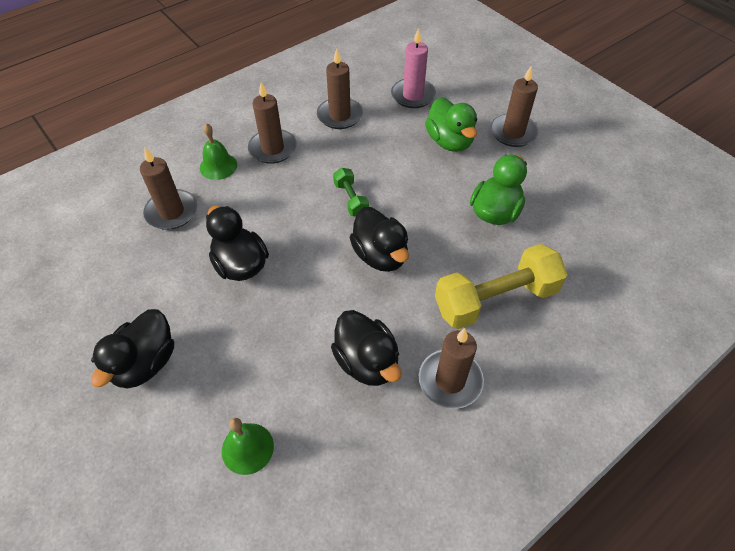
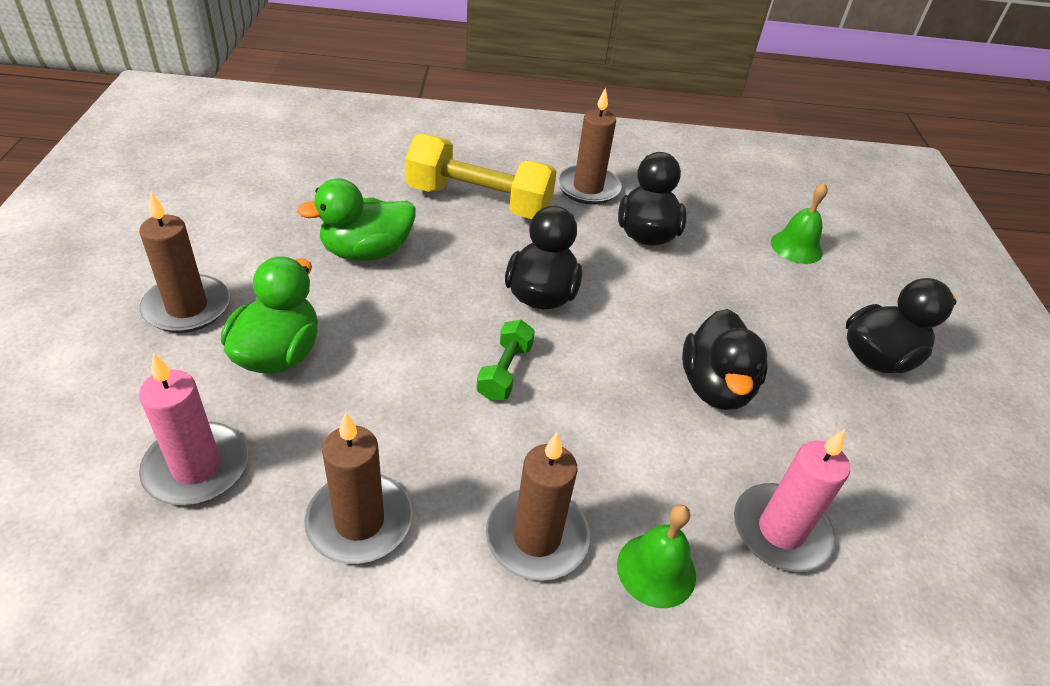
camera: 145 degrees left, 10 degrees down
(172, 212) = (780, 531): brown candle -> pink candle

